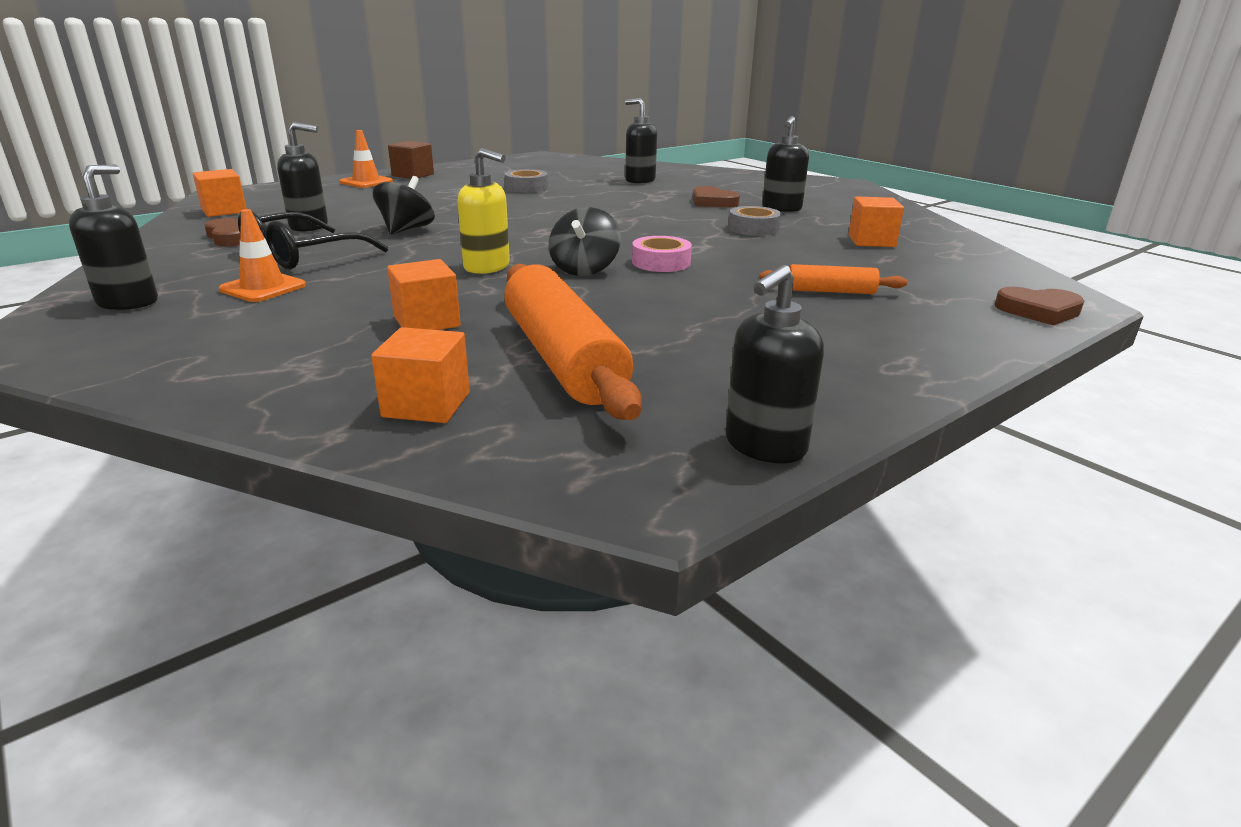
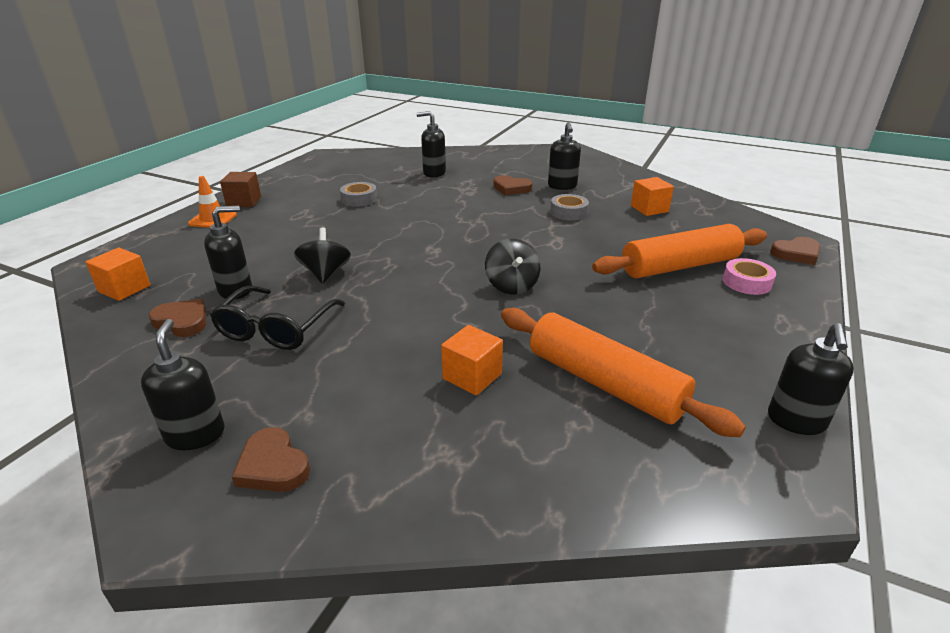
camera: 25 degrees left, 5 degrees up
(152, 334) = (273, 466): none -> brown heart
(263, 288) = (295, 378): orange traffic cone -> none
(426, 404) = (576, 462): orange cube -> none
(487, 267) = (442, 302): yellow soap dispenser -> none
(661, 262) = (552, 264): pink tape -> pink tape (747, 282)
(830, 291) = (680, 266): orange rolling pin -> orange rolling pin, size x2.04

